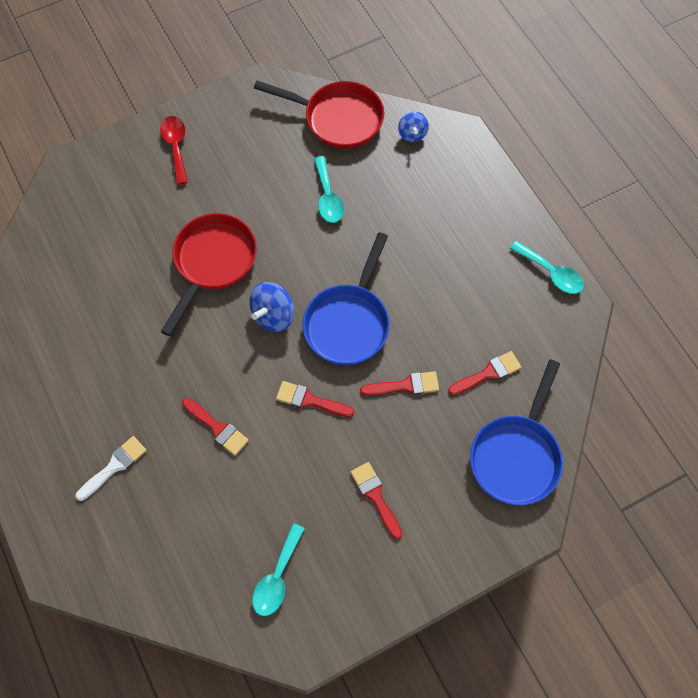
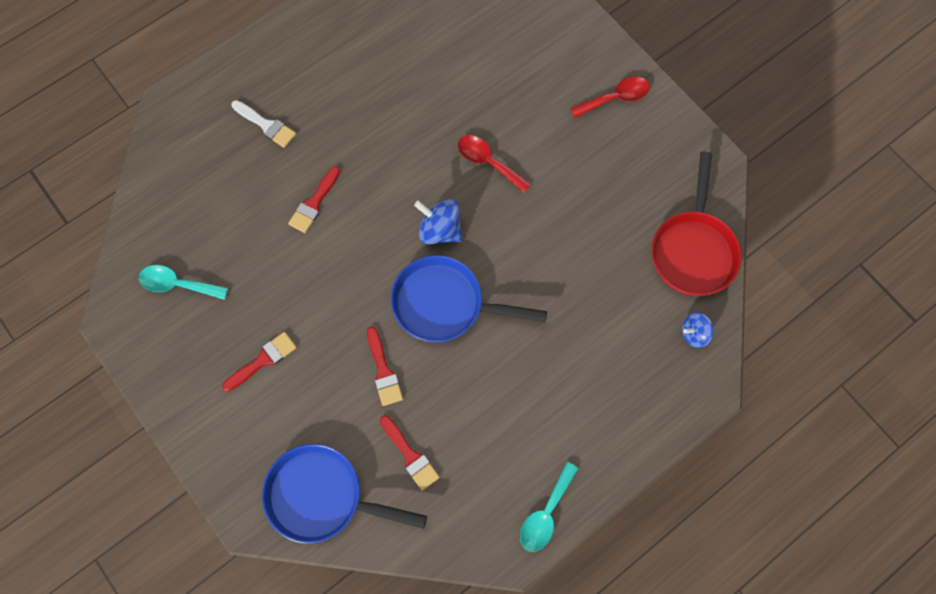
camera: 80 degrees right, 5 degrees up
(213, 263) = (488, 162): red pan -> red spoon
(310, 400) = (354, 281): red brush -> none
(328, 197) = (589, 257): turquoise spoon -> none

